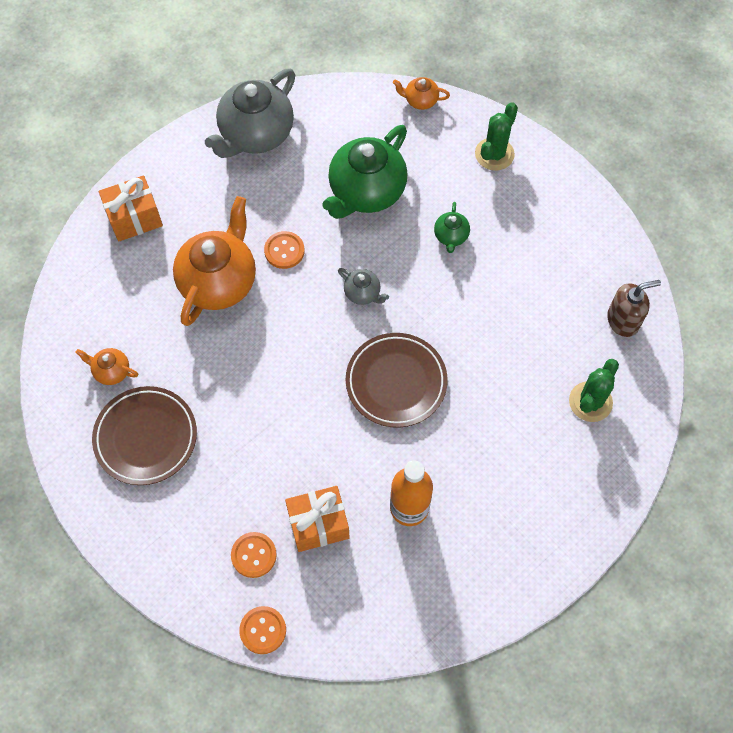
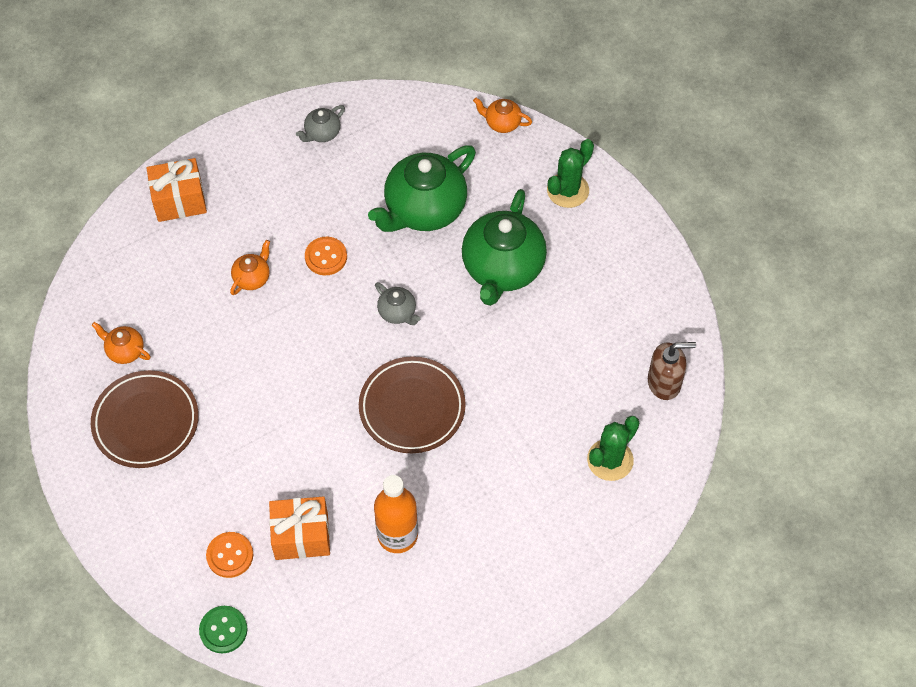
camera: 10 degrees right, 5 degrees down
(219, 281) = (252, 278): orange teapot -> orange teapot, size x0.45
(256, 134) = (322, 133): grey teapot -> grey teapot, size x0.45
(263, 630) = (223, 630): orange button -> green button
(451, 236) = (502, 268): green teapot -> green teapot, size x2.21

